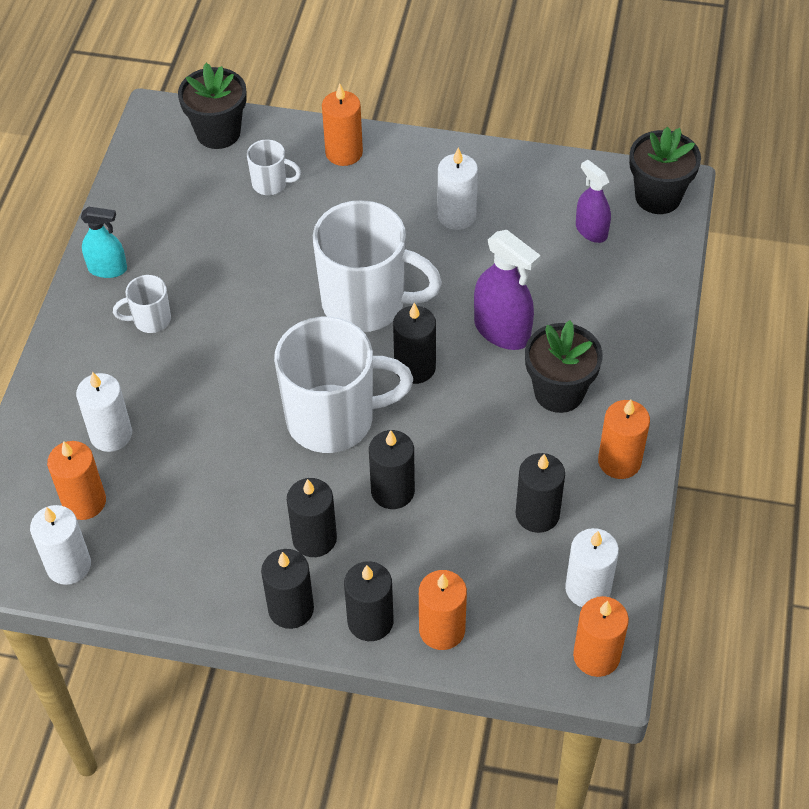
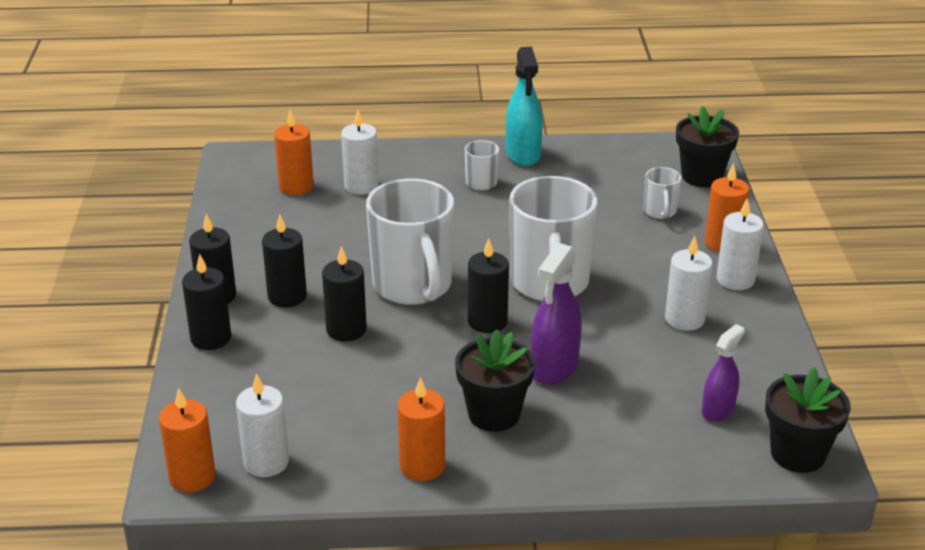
camera: 75 degrees right, 20 degrees down
(69, 565) = (238, 191): white candle -> white candle (735, 279)
(107, 269) = (523, 154): turquoise spray bottle -> turquoise spray bottle, size x1.56
(442, 630) = (208, 378): orange candle -> none
(537, 514) = (343, 419): black candle -> none

